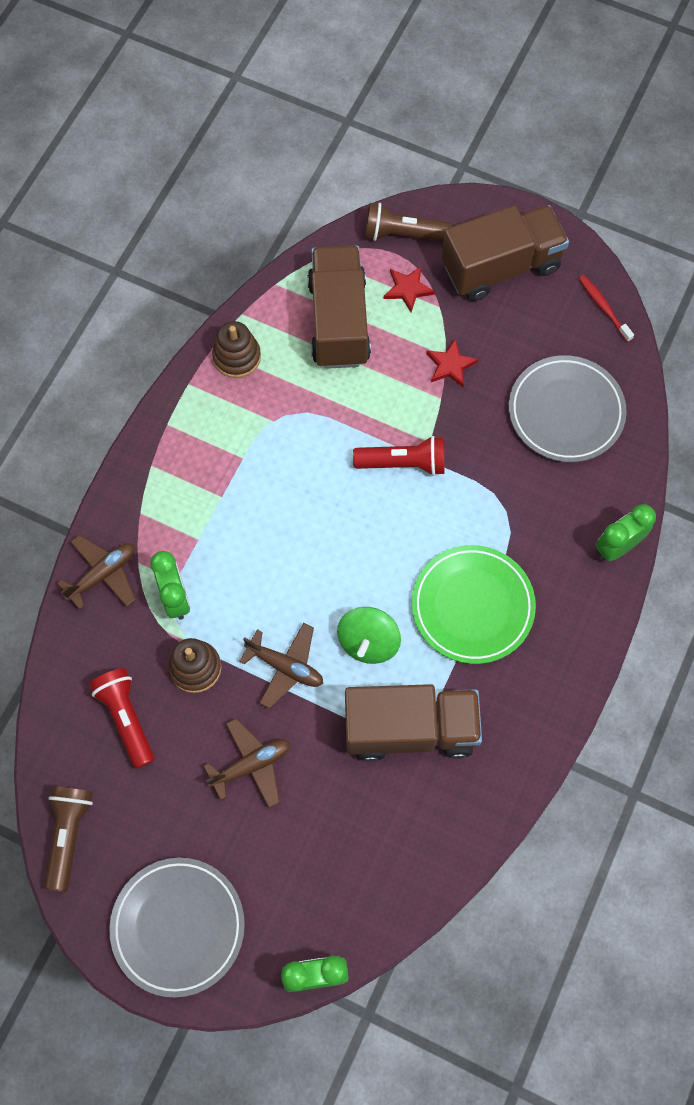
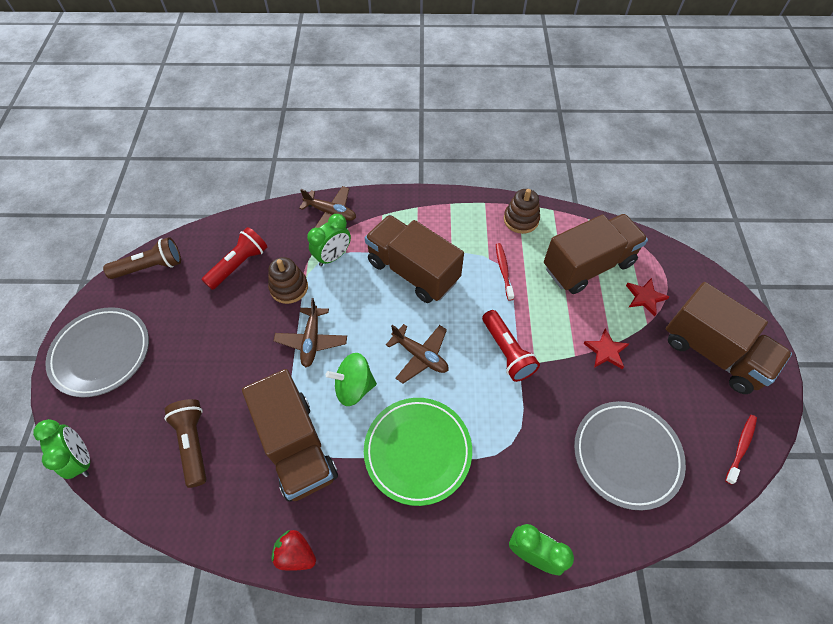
camera: 65 degrees right, 10 degrees down
(247, 513) = (413, 271): none -> brown truck
(251, 765) = (231, 349): brown plane -> brown plane (420, 356)
(298, 413) = (503, 270): none -> red toothbrush
(402, 234) = (685, 276): brown flashlight -> brown flashlight (193, 443)
(524, 768) = (296, 554): none -> red strawberry

